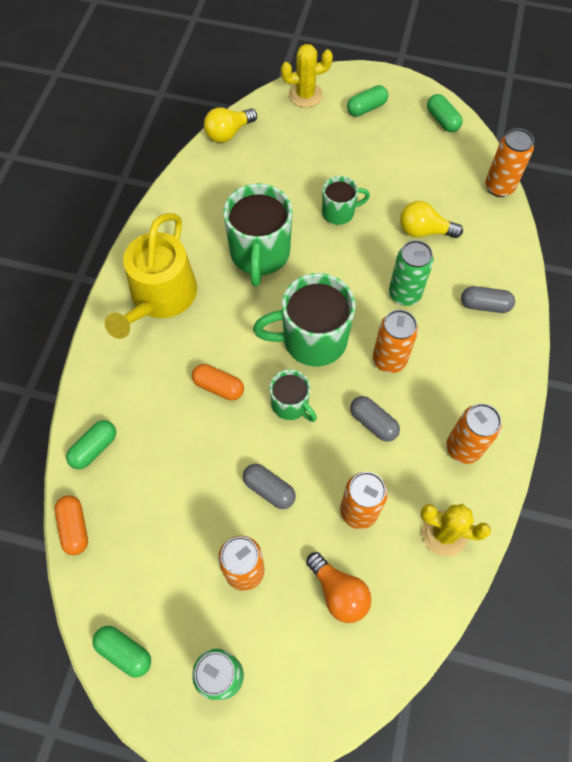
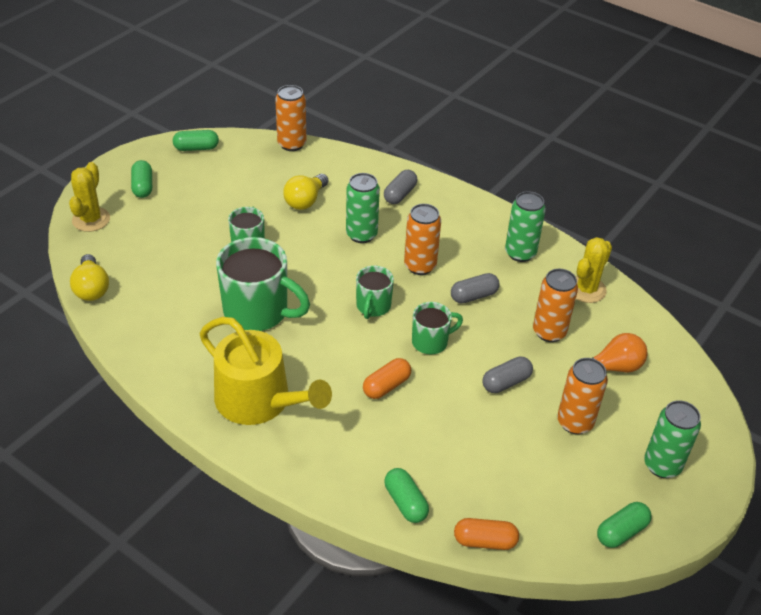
camera: 70 degrees left, 20 degrees down
(312, 340) = (373, 306): green mug -> green mug, size x0.55
(463, 448) = (520, 253): orange can -> green can

